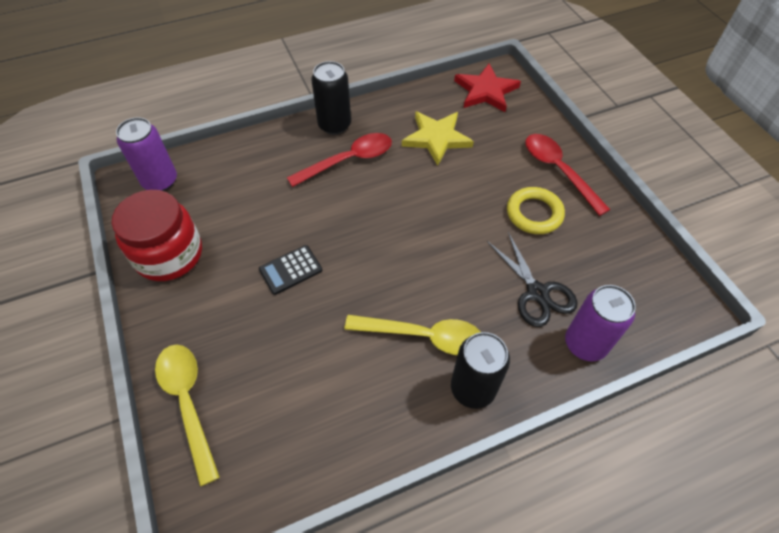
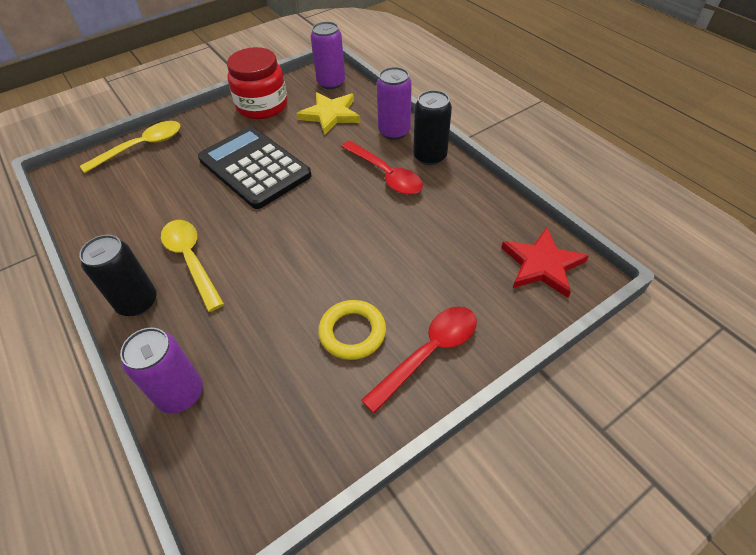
camera: 80 degrees right, 5 degrees down
(283, 143) = (394, 131): none -> purple can
(290, 270) = (254, 167): black calculator -> black calculator, size x2.27
(423, 336) = (191, 260): yellow spoon -> yellow spoon turned 150 degrees clockwise
(436, 138) = (441, 232): yellow star -> yellow star (330, 115)
(537, 293) = (243, 344): black scissors -> none

